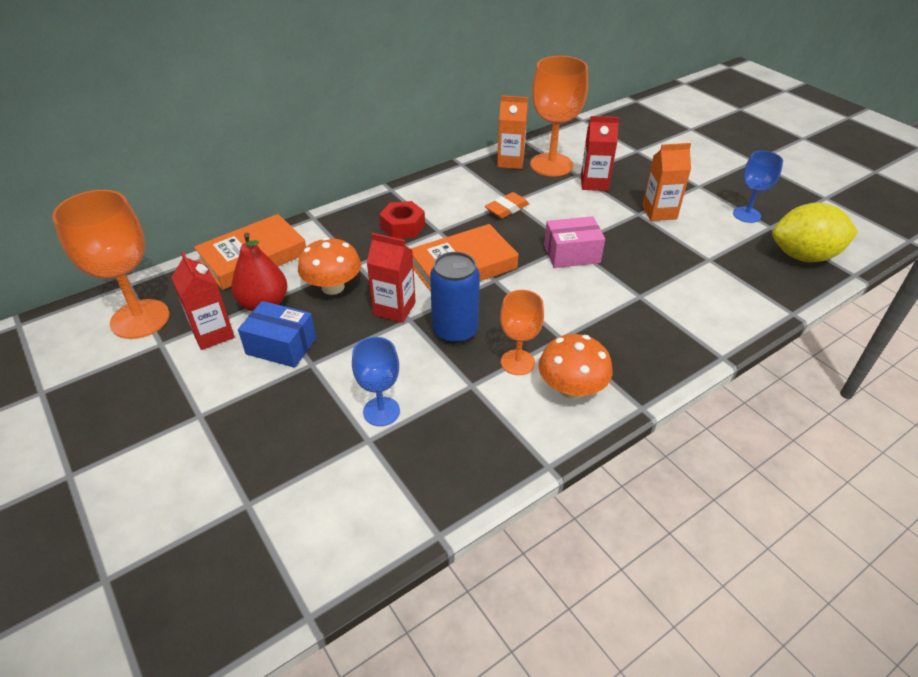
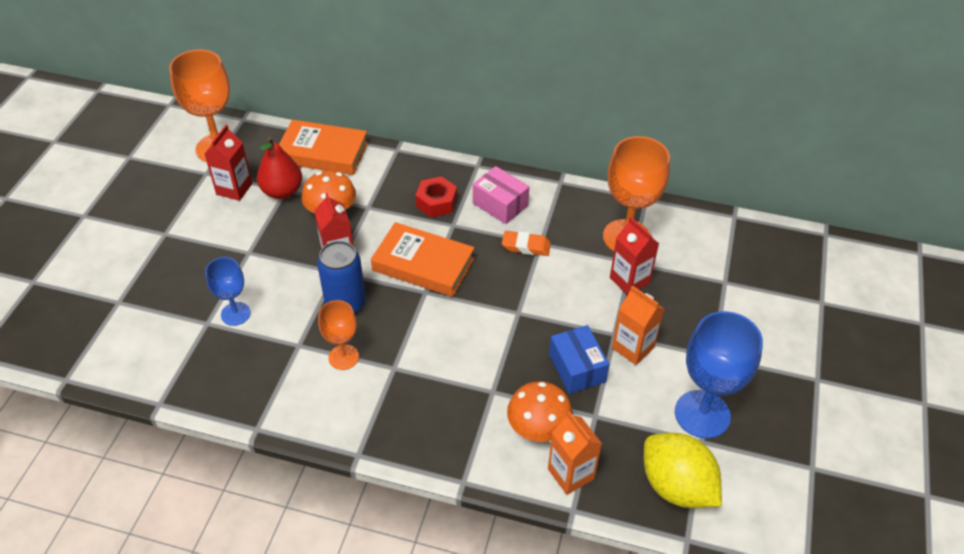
camera: 50 degrees right, 5 degrees up
(281, 346) = (251, 227): blue box -> blue box (577, 368)
(510, 162) = (599, 209): orange carton -> orange carton (571, 474)
(571, 254) = (505, 320): pink box -> pink box (500, 204)
(571, 388) = (342, 402): orange mushroom -> orange mushroom (538, 427)
(746, 215) = (702, 414): blue goblet -> blue goblet, size x1.74

